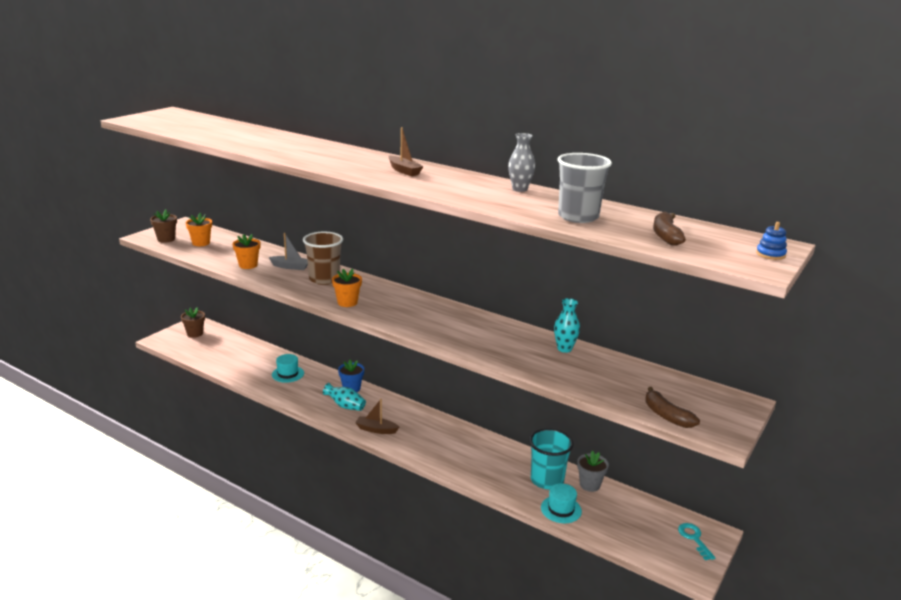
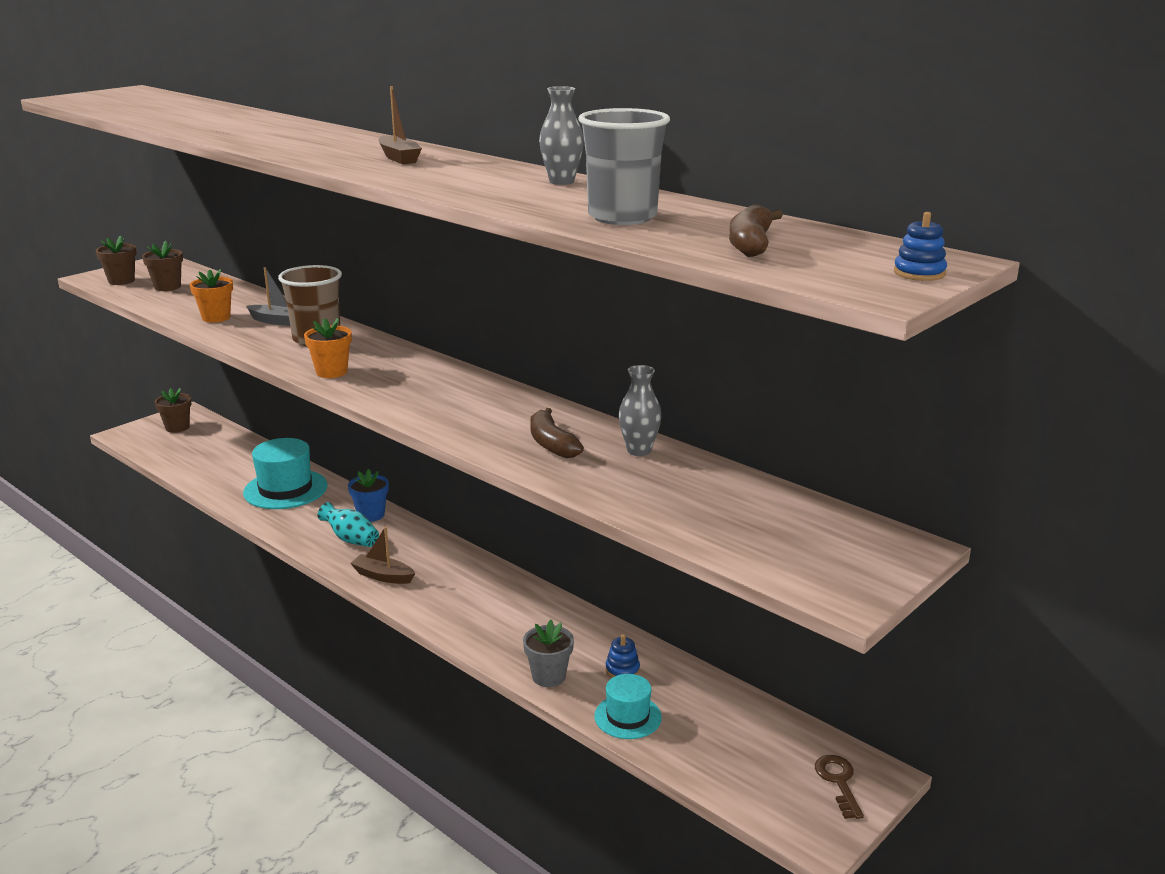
camera: 10 degrees right, 0 degrees up
(201, 243) = (167, 287): orange flower pot -> brown flower pot
(288, 374) = (285, 489): turquoise hat -> turquoise hat, size x1.69
(547, 480) = (622, 670): turquoise cup -> blue stacking toy
(564, 349) = (639, 451): turquoise vase -> grey vase
(590, 485) = (691, 682): grey flower pot -> grey flower pot (549, 676)
(666, 415) = (758, 560): brown banana -> brown banana (551, 444)
(694, 538) = (838, 782): turquoise key -> brown key

